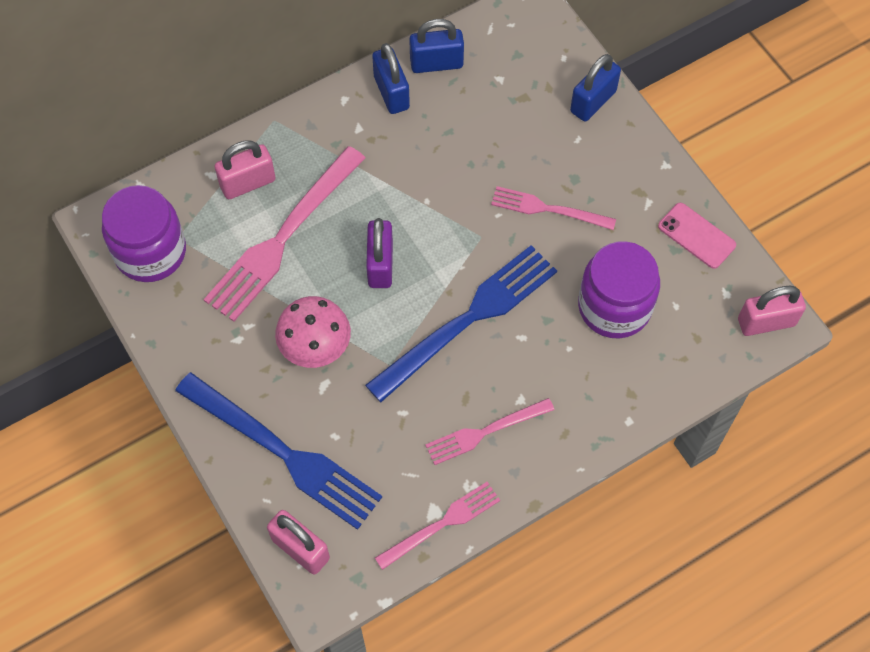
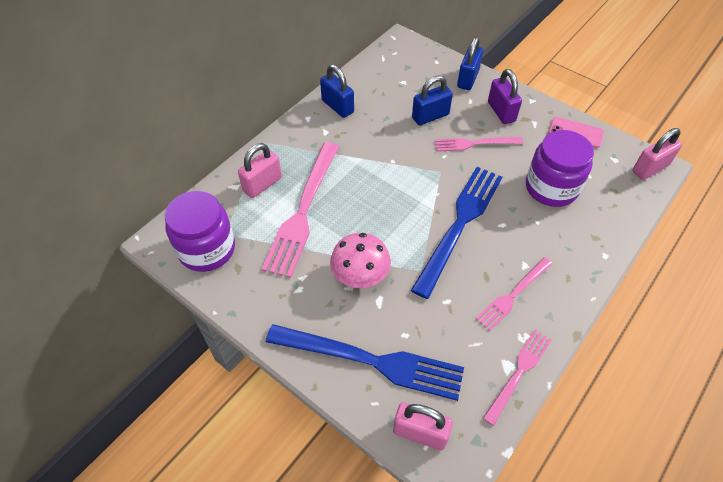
camera: 20 degrees left, 10 degrees down
(380, 264) = (381, 208): purple padlock -> purple padlock (501, 112)
(436, 63) = (359, 84): blue padlock -> blue padlock (430, 116)

